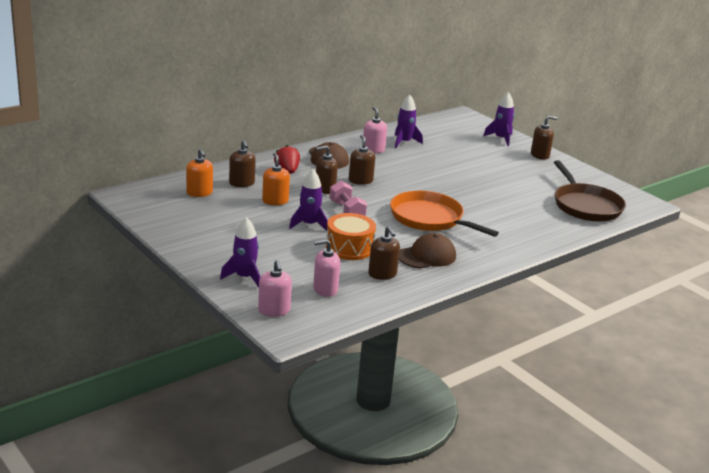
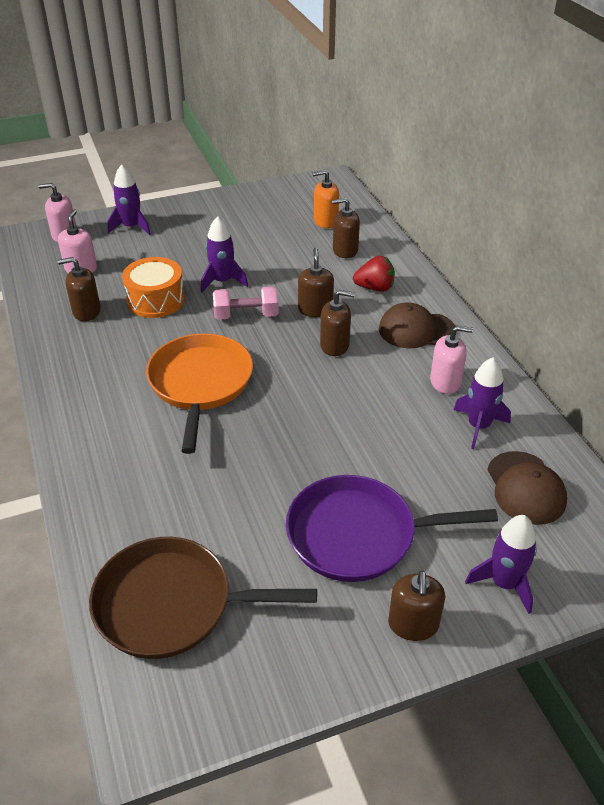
camera: 110 degrees right, 15 degrees up
(275, 201) = (291, 267): orange soap dispenser -> none
(427, 256) = (106, 355): brown cap -> brown cap (525, 488)
(429, 218) = (200, 384): orange pan -> orange pan turned 60 degrees counterclockwise
(503, 168) = (358, 535): none -> purple pan

